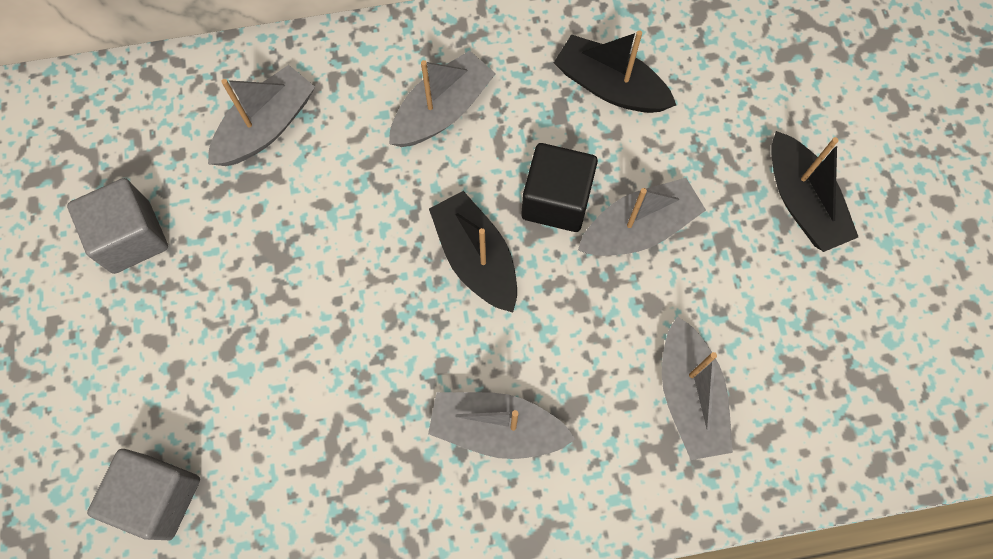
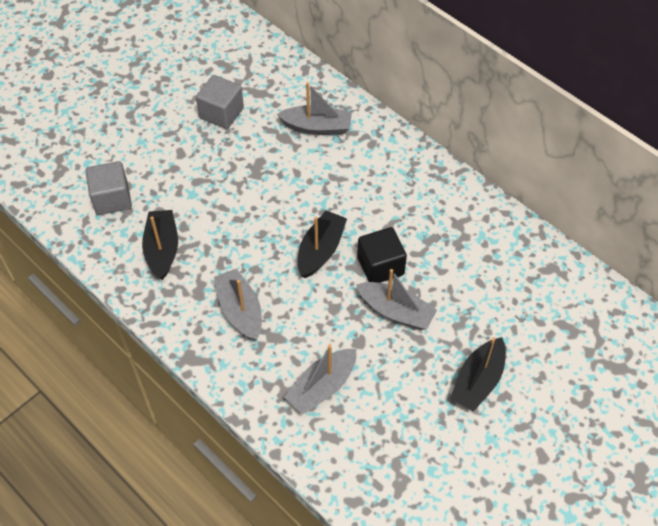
camera: 55 degrees right, 15 degrees down
(442, 110) = (387, 190): grey boat -> none
(610, 86) = (465, 253): black boat -> black boat (162, 249)

